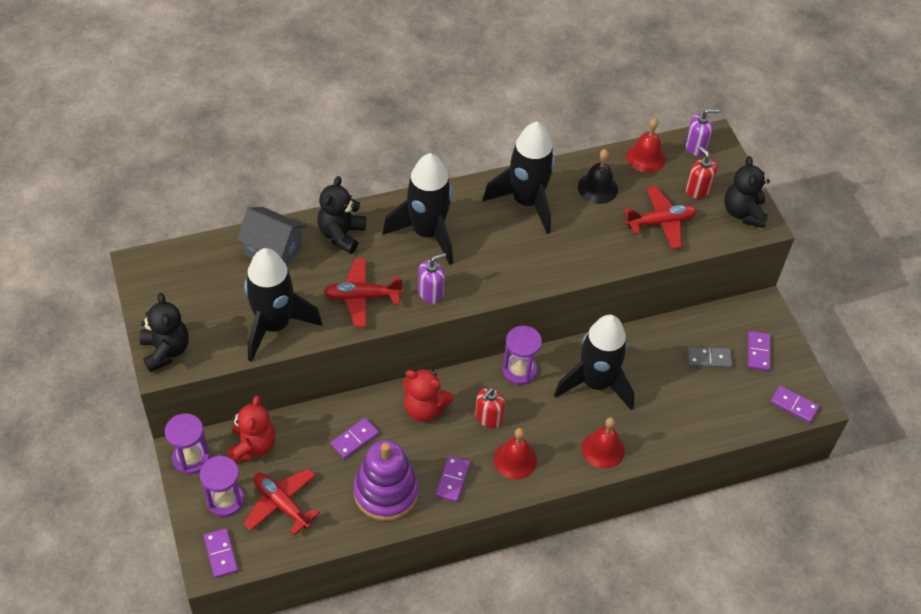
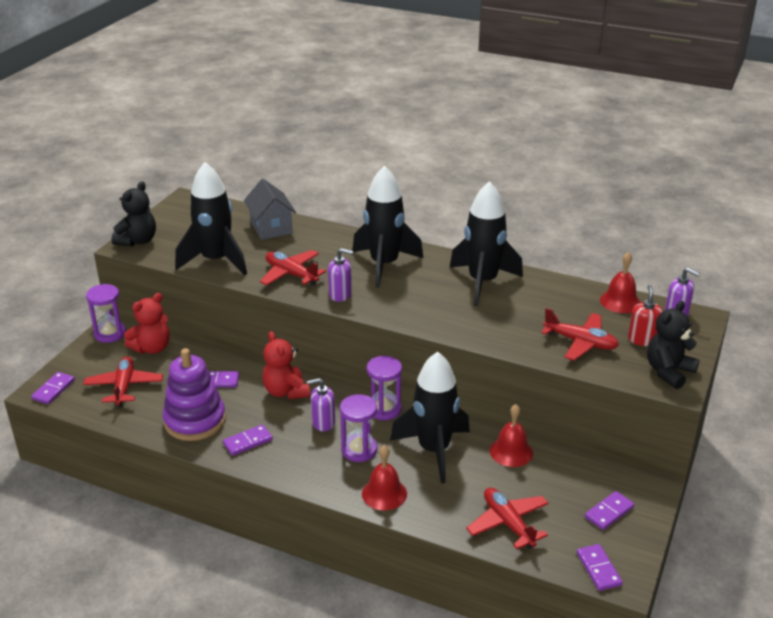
camera: 45 degrees right, 20 degrees down
(225, 500) = (96, 365): purple hourglass -> purple hourglass (359, 450)
(341, 234) = (325, 239): black teddy bear -> none
(488, 418) = (323, 422): red soap dispenser -> purple soap dispenser
(515, 460) = (308, 458): red bell -> red bell (511, 451)
(597, 188) = (552, 300): black bell -> none
(707, 411) = (508, 523): none -> red plane
(709, 359) = (555, 490): grey domino -> none

